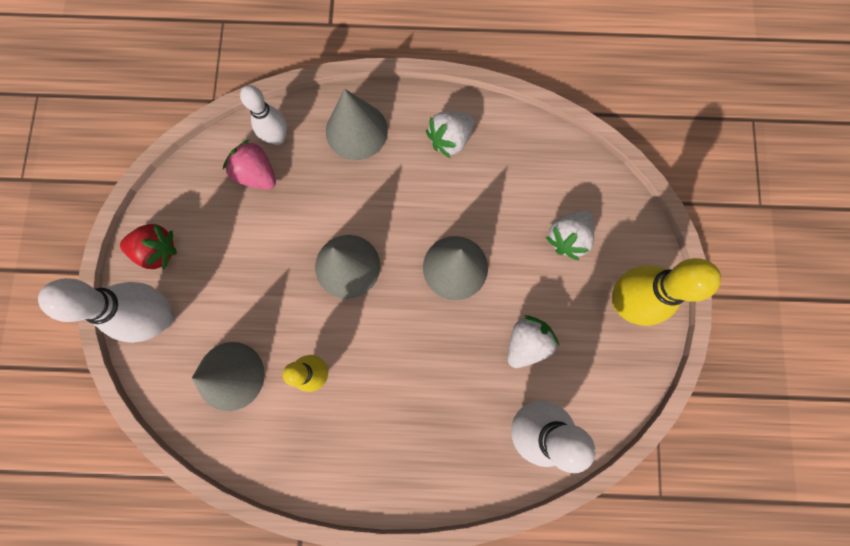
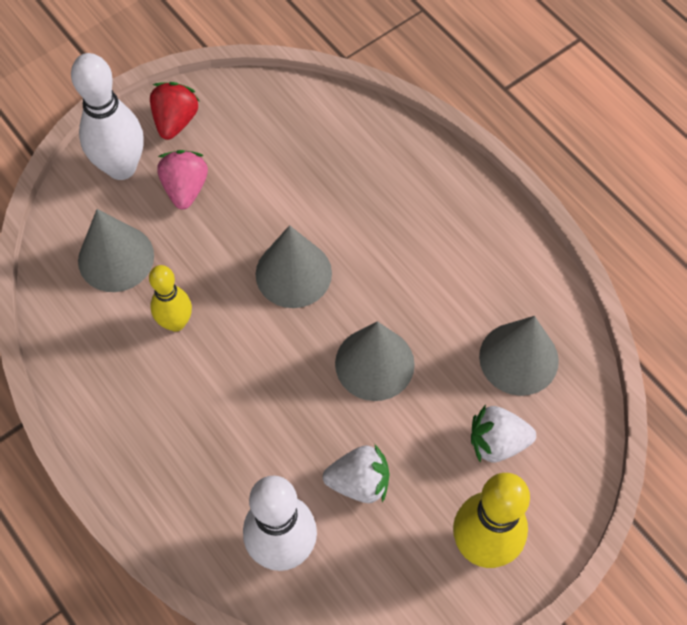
camera: 50 degrees right, 15 degrees down
(157, 251) = (175, 121): red strawberry -> red strawberry turned 135 degrees counterclockwise
(257, 174) = (310, 140): pink strawberry -> pink strawberry (185, 188)
(277, 137) = (358, 129): white bowling pin -> none
(356, 130) = (424, 184): grey cone -> grey cone (518, 358)
(450, 139) = (492, 266): white strawberry -> none

